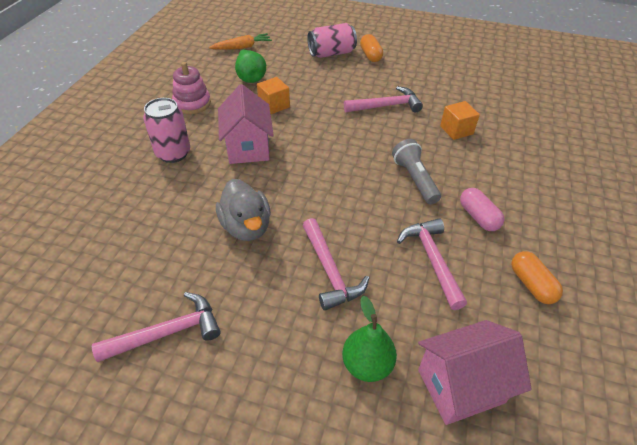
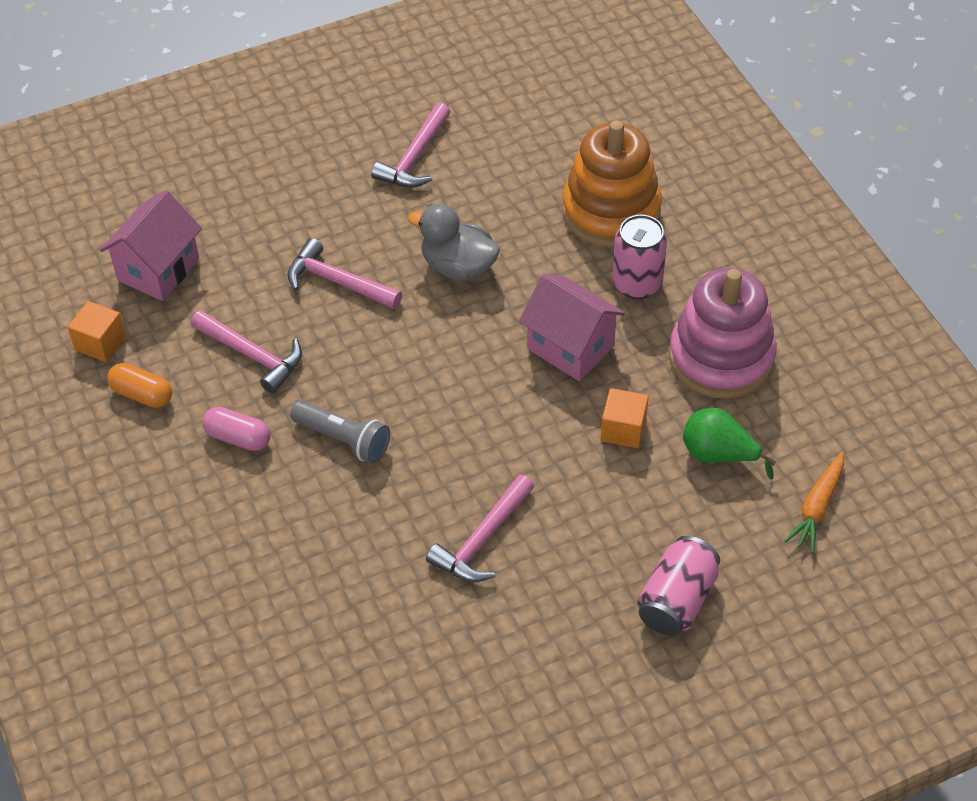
camera: 140 degrees right, 5 degrees up
(122, 197) = (611, 211): none -> orange stacking toy
(192, 103) = (721, 357): pink stacking toy -> pink stacking toy, size x1.74
(367, 364) = (241, 237): green pear -> none
(370, 55) = (614, 644): orange capsule -> none
(456, 130) = (353, 562): orange cube -> orange cube (100, 343)

